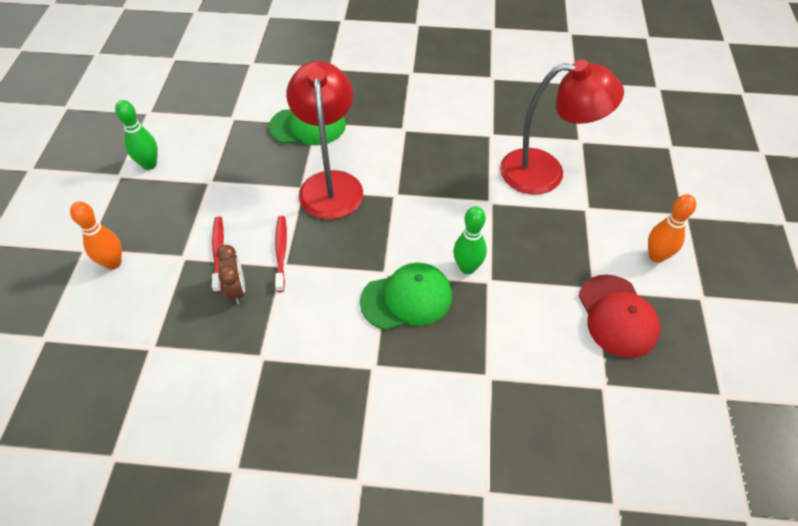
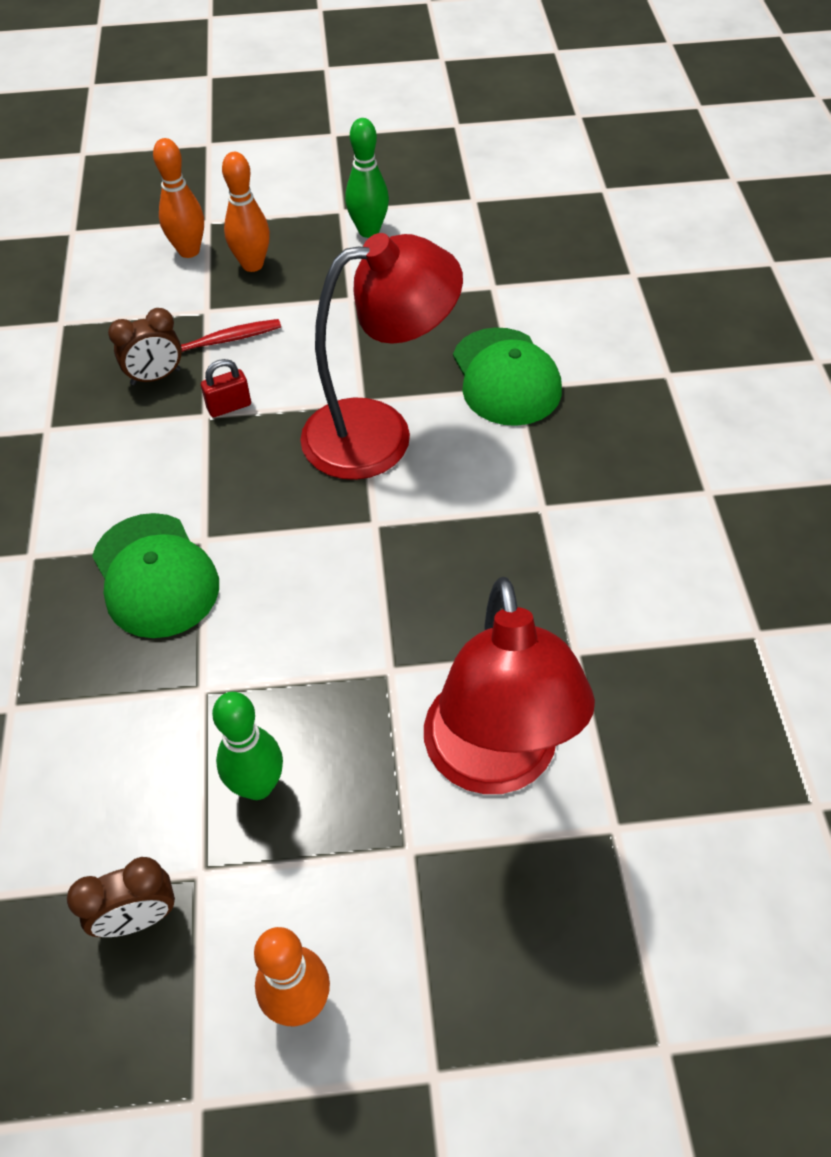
camera: 80 degrees right, 0 degrees up
(149, 228) = (252, 265): none -> orange bowling pin
(281, 252) = (229, 407): red toothbrush -> red padlock
(467, 267) = (227, 652): green bowling pin -> green bowling pin (257, 786)
(617, 316) = (138, 918): red cap -> brown clock

